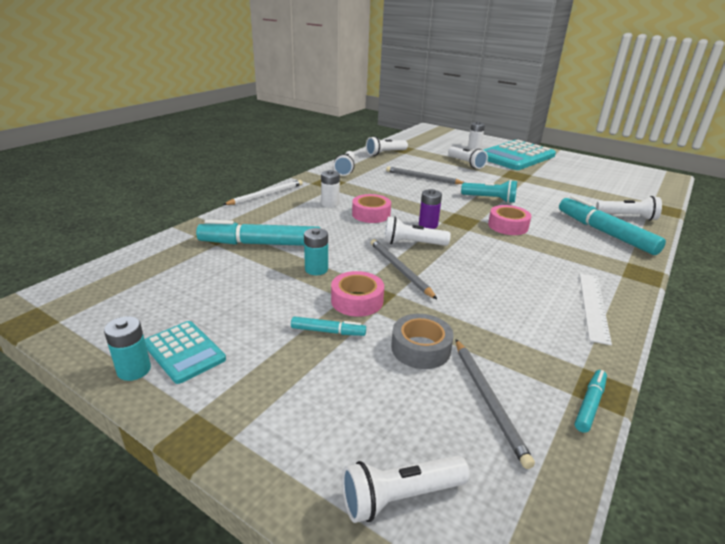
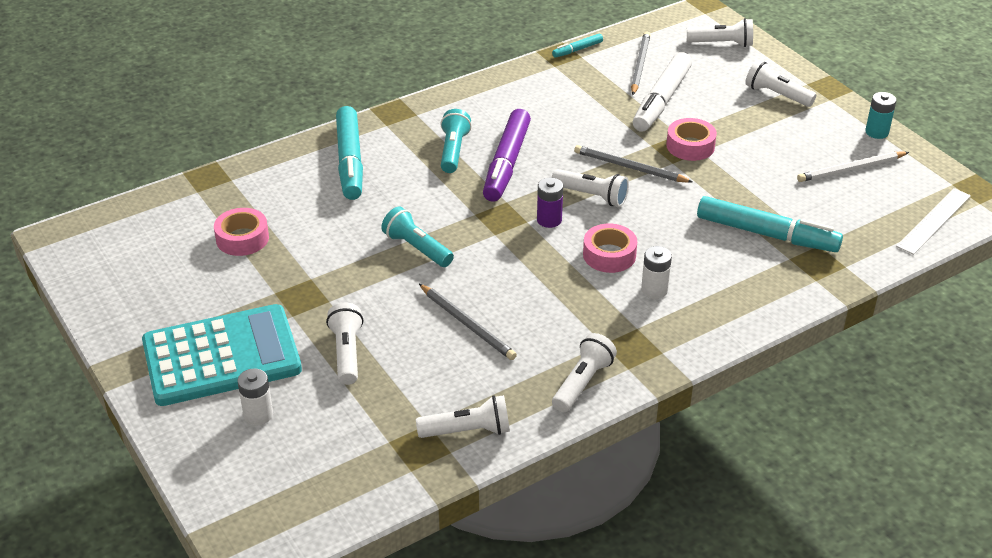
camera: 155 degrees left, 10 degrees up
(184, 352) = (842, 136): turquoise calculator -> none
(266, 195) = (742, 334): white pencil -> white pencil (851, 169)
(316, 269) = (715, 186): turquoise battery -> none
(328, 331) = (727, 127): turquoise marker -> none
(400, 269) = (629, 167): grey pencil -> grey pencil turned 120 degrees clockwise
(420, 348) = (661, 100): grey tape -> white marker
(499, 253) = (506, 163): none -> purple marker
(508, 226) = (452, 196): pink tape -> pink tape (242, 238)
(550, 253) = (453, 151): none -> turquoise flashlight
(593, 306) = (487, 97): white ruler -> white ruler (934, 221)
(627, 217) = (280, 176): white flashlight -> white flashlight (776, 95)

